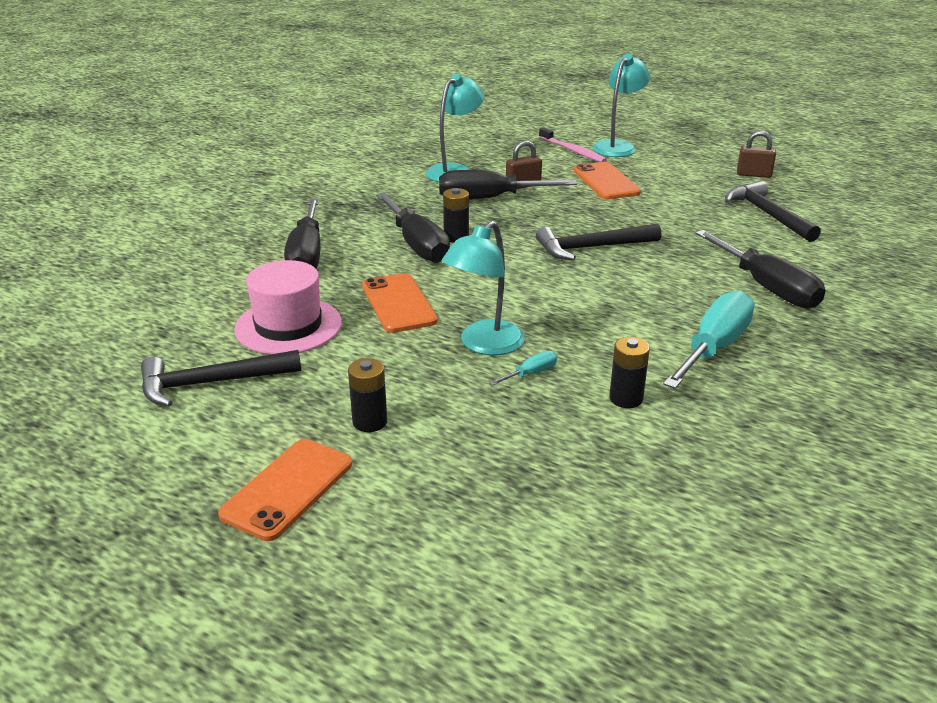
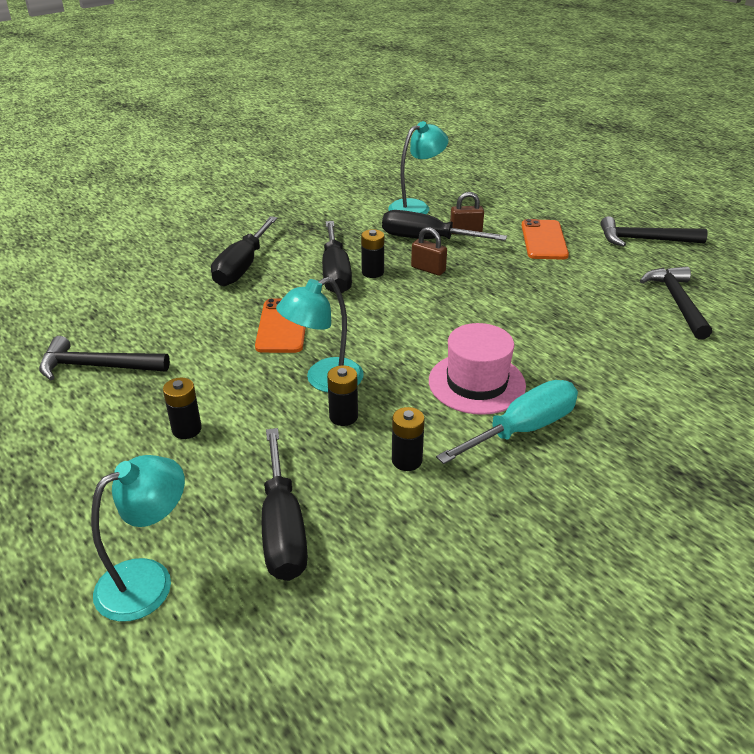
camera: 20 degrees right, 5 degrees up
(288, 326) = (185, 328): pink hat -> pink hat (476, 383)
(288, 489) = (88, 472): orange phone -> none
(531, 373) = (343, 416): turquoise screwdriver -> black battery
(572, 150) = (535, 203): pink toothbrush -> none
(591, 248) = (483, 305): black hammer -> black hammer (644, 239)
(618, 146) = (581, 205): turquoise lamp -> turquoise lamp (148, 580)
(753, 174) = (694, 256): brown padlock -> brown padlock (428, 269)
(767, 288) = (619, 379): black screwdriver -> black screwdriver (282, 528)

